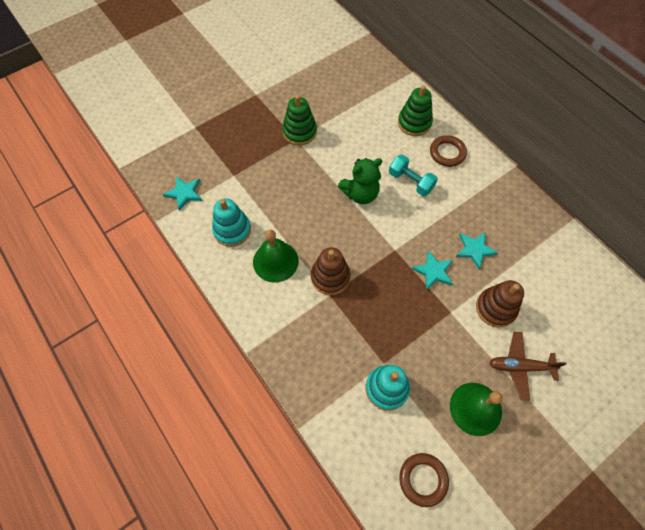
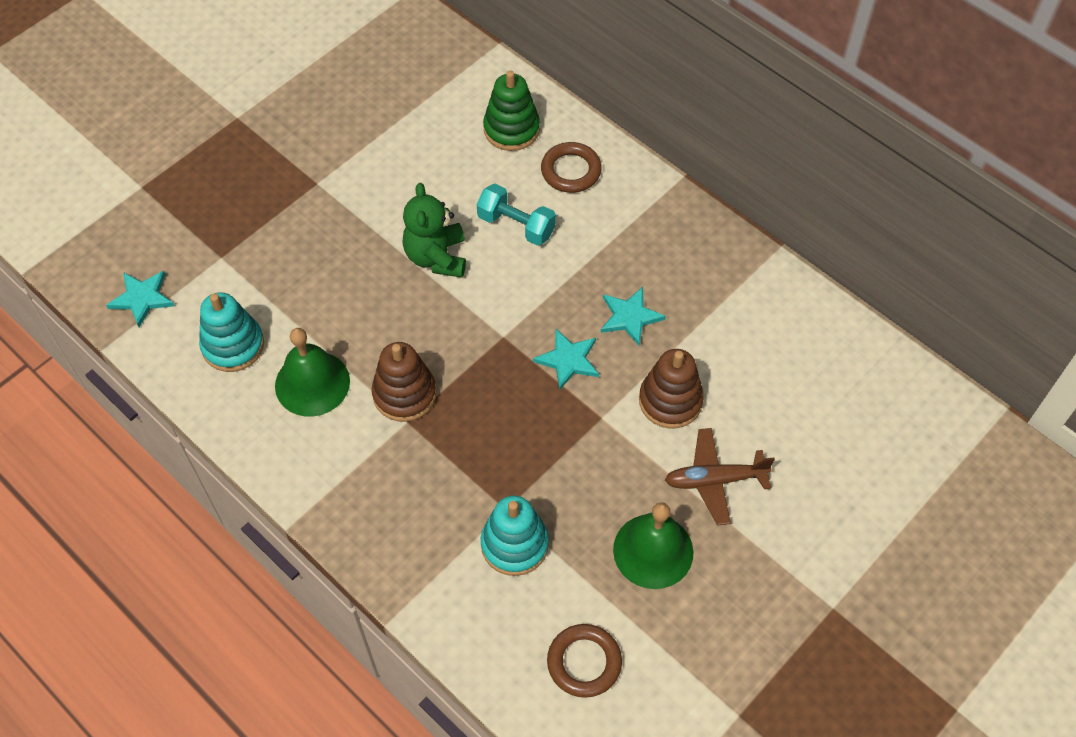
camera: 10 degrees left, 5 degrees down
(299, 132) = (321, 170): green stacking toy -> none
(360, 194) = (436, 257): green teddy bear -> green teddy bear turned 120 degrees clockwise

